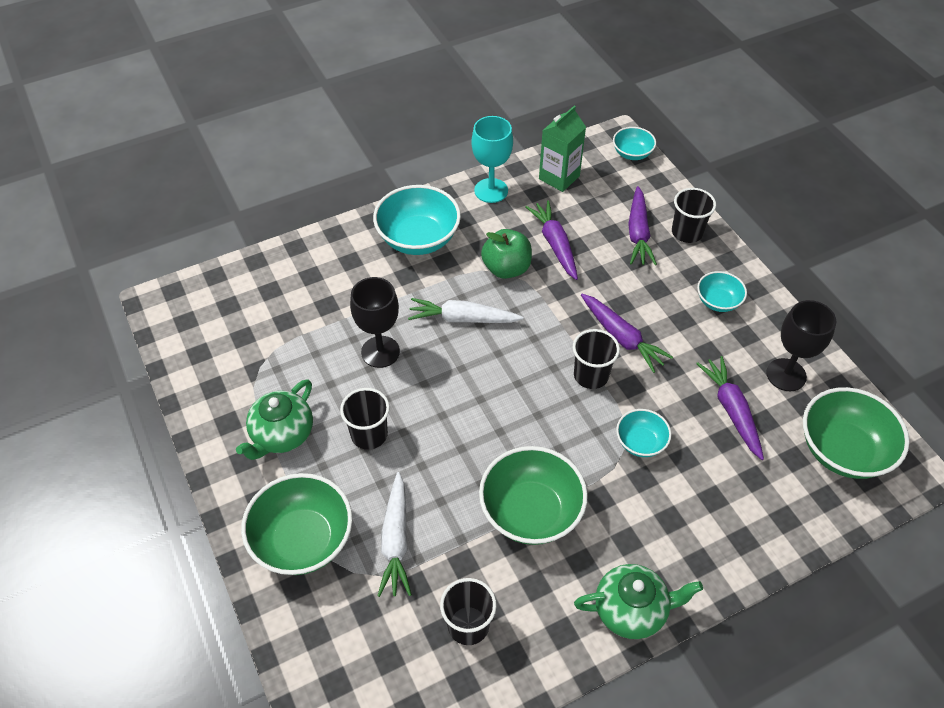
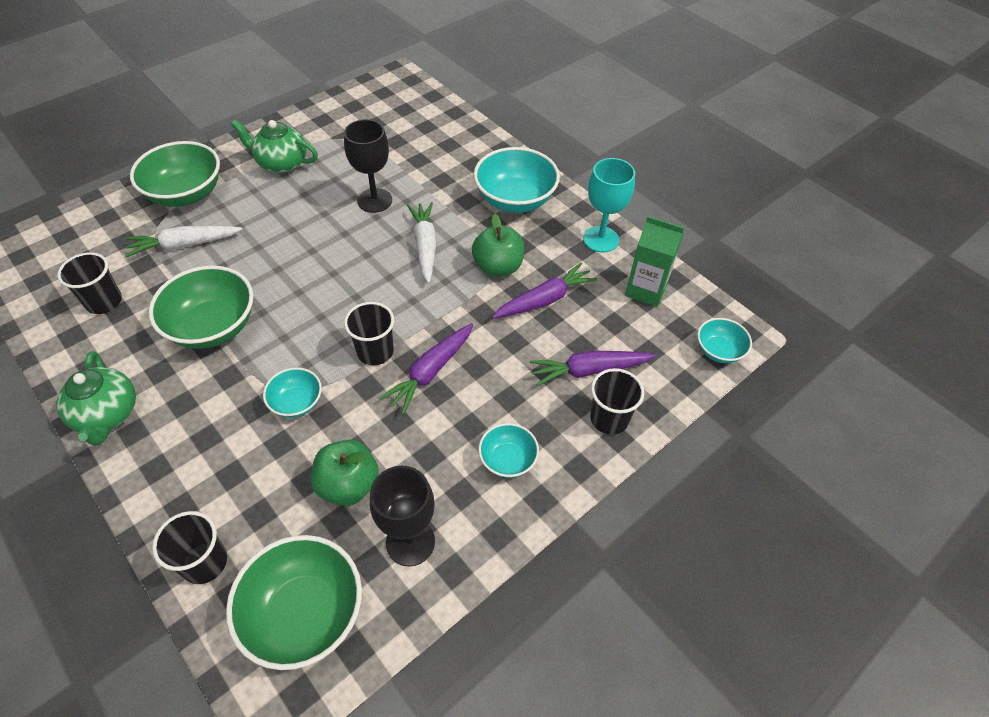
camera: 75 degrees right, 0 degrees up
(369, 434) = (286, 210): black cup -> black cup (205, 562)
(731, 410) = (348, 485): purple carrot -> green apple

